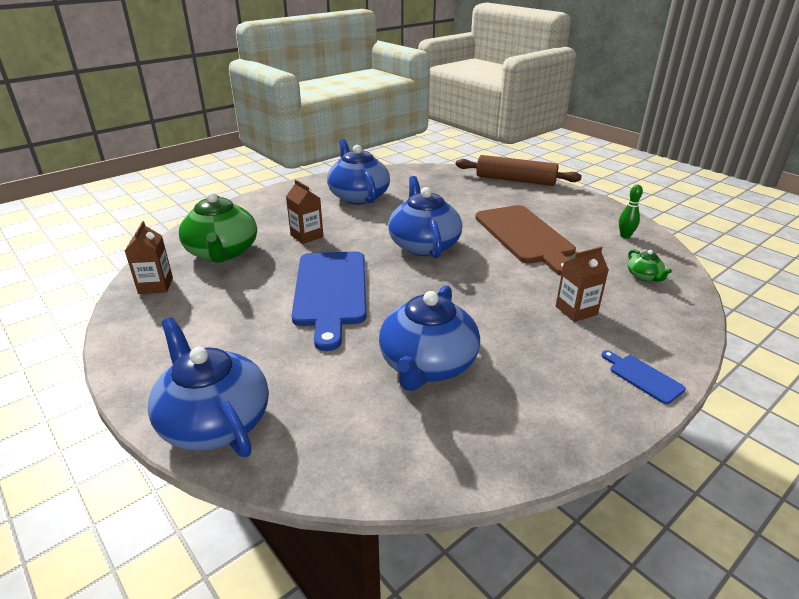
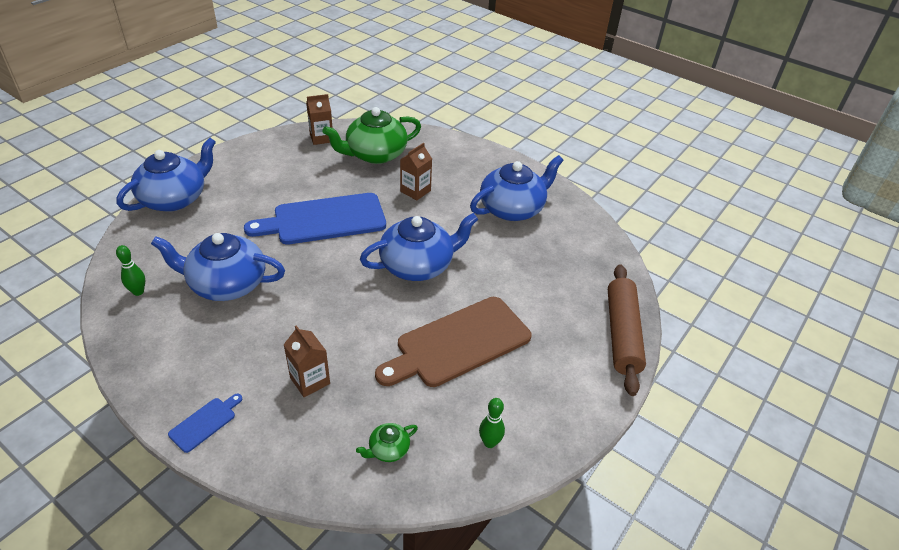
camera: 75 degrees right, 10 degrees up
(428, 448) = (138, 292): none -> green bowling pin

